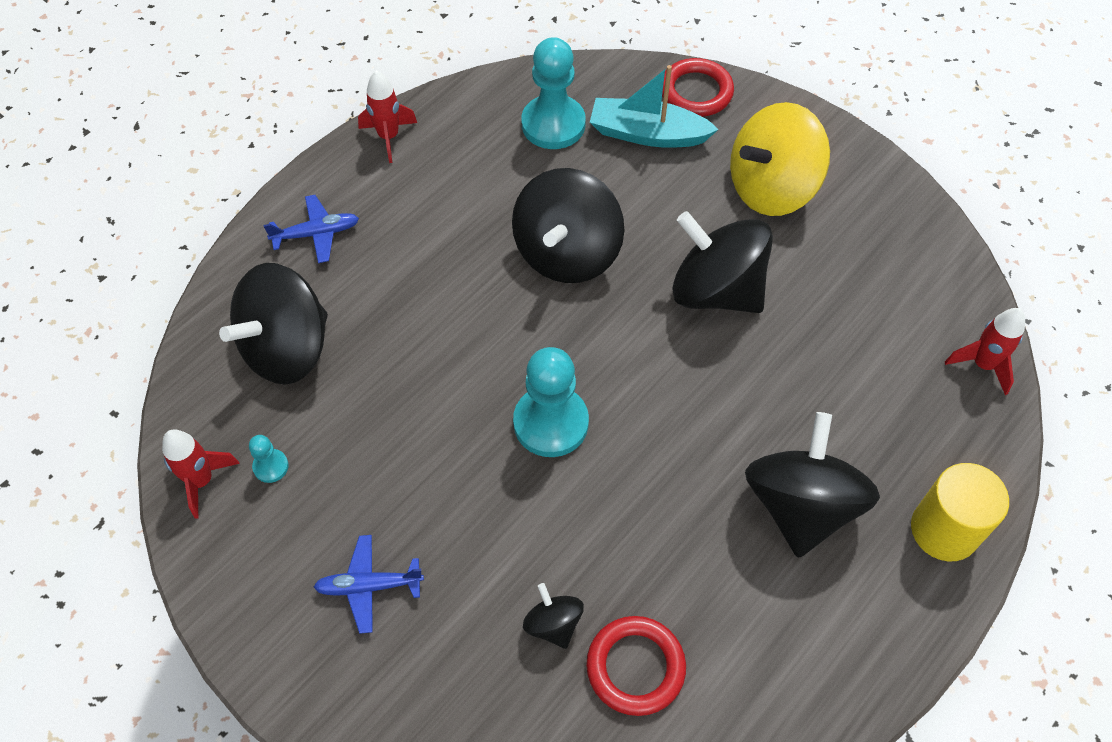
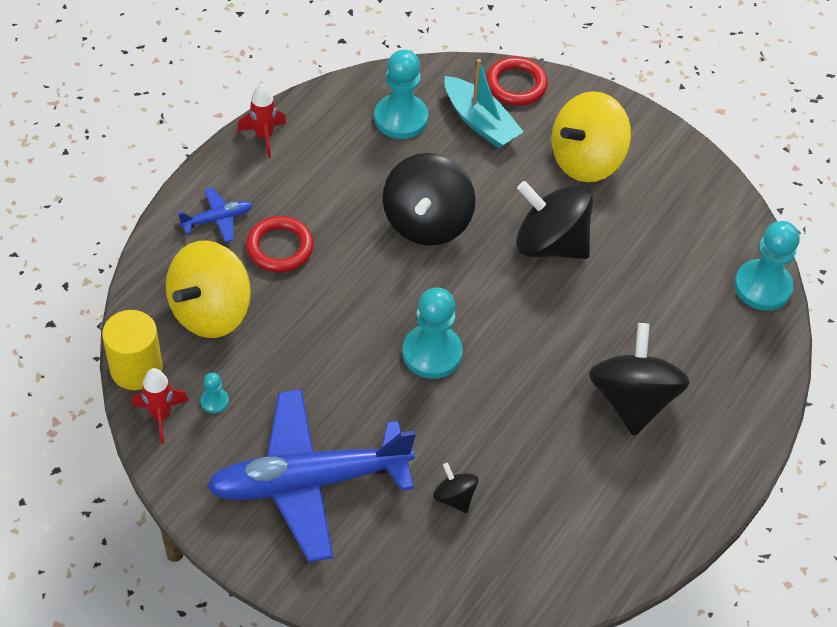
camera: 10 degrees left, 5 degrees down
(287, 348) = (210, 311): black spinning top -> yellow spinning top
(368, 586) = (308, 482): blue plane -> blue plane, size x2.44
(635, 667) = (520, 522): red ring -> red ring (279, 247)
(647, 134) = (480, 122): turquoise boat -> turquoise boat turned 135 degrees counterclockwise
(944, 530) = (741, 409): yellow cylinder -> yellow cylinder (136, 368)
(982, 365) = (762, 287): red rocket -> turquoise pawn

